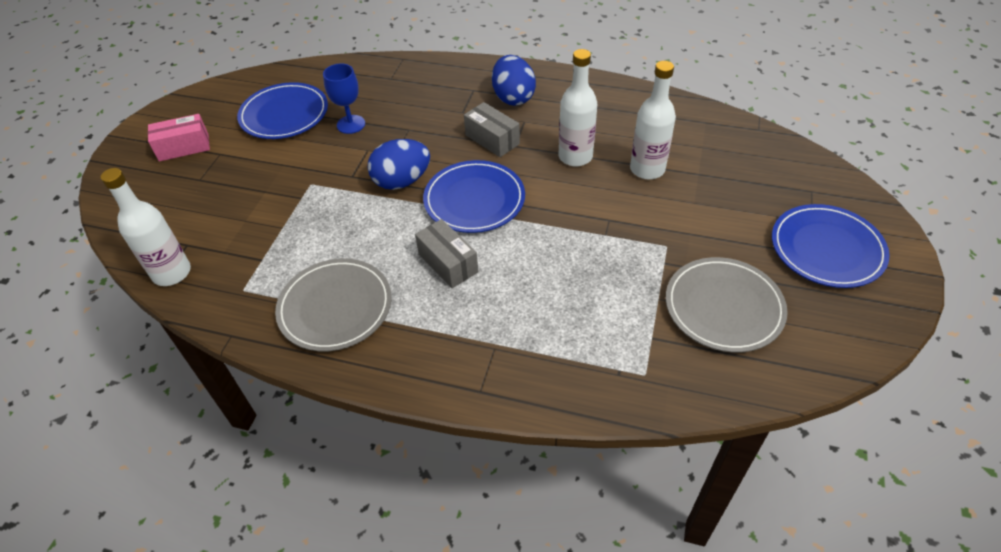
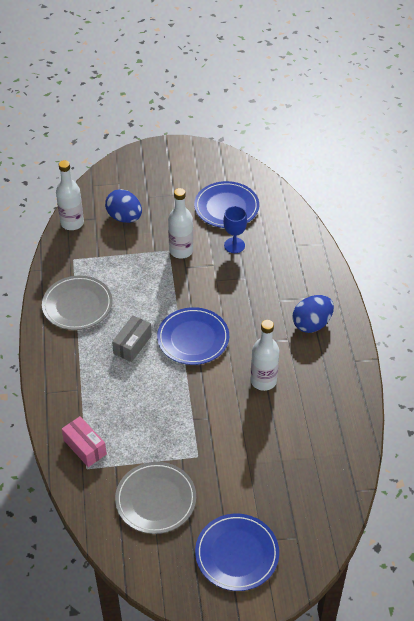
camera: 65 degrees right, 0 degrees up
(184, 147) = (171, 175): pink box -> pink box (85, 447)
(402, 181) = (192, 294): blue egg -> blue egg (124, 217)
(492, 139) = (258, 327): grey box -> none
(647, 169) = (271, 427): white bottle -> white bottle (181, 251)

